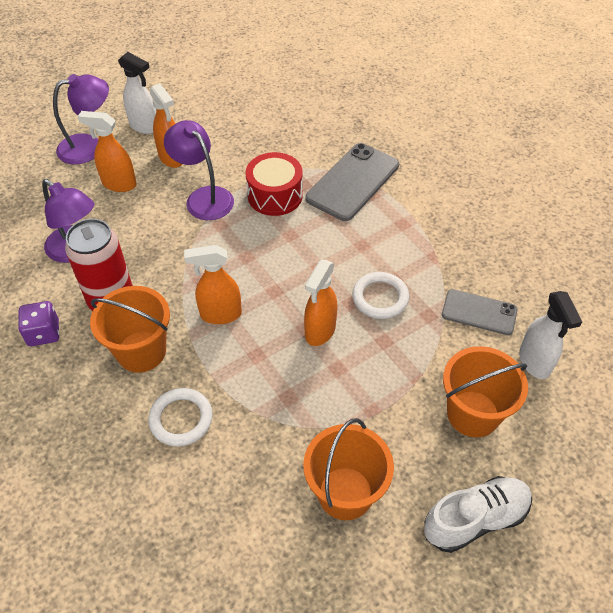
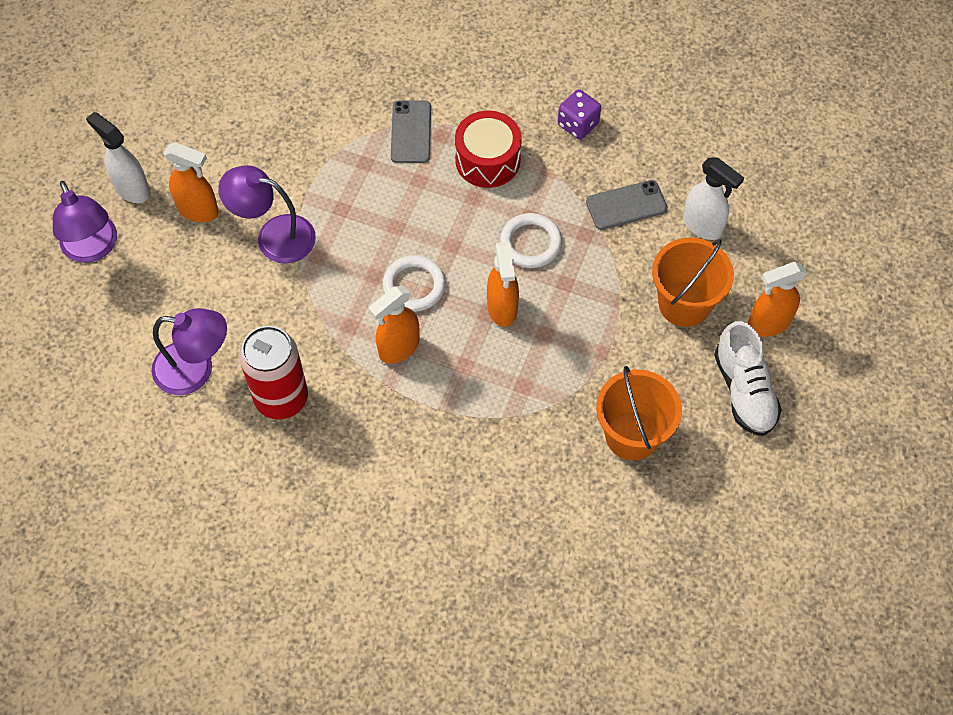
camera: 35 degrees left, 10 degrees up
(43, 333) = (246, 470): purple dice -> purple dice (578, 124)
(89, 147) = (93, 249): purple lamp -> purple lamp turned 120 degrees clockwise
(119, 184) = (169, 273): orange spray bottle -> orange spray bottle (768, 324)
(141, 351) = (356, 428): orange bucket -> none
(144, 126) = (132, 189): white spray bottle -> white spray bottle turned 135 degrees counterclockwise
(181, 419) = (447, 463): white ring -> white ring (414, 286)
(275, 195) = (345, 192): red drum -> red drum (487, 160)
(353, 182) = (411, 132): grey phone -> grey phone, size x0.61
(475, 519) = (744, 390): white shoe -> white shoe turned 135 degrees clockwise

